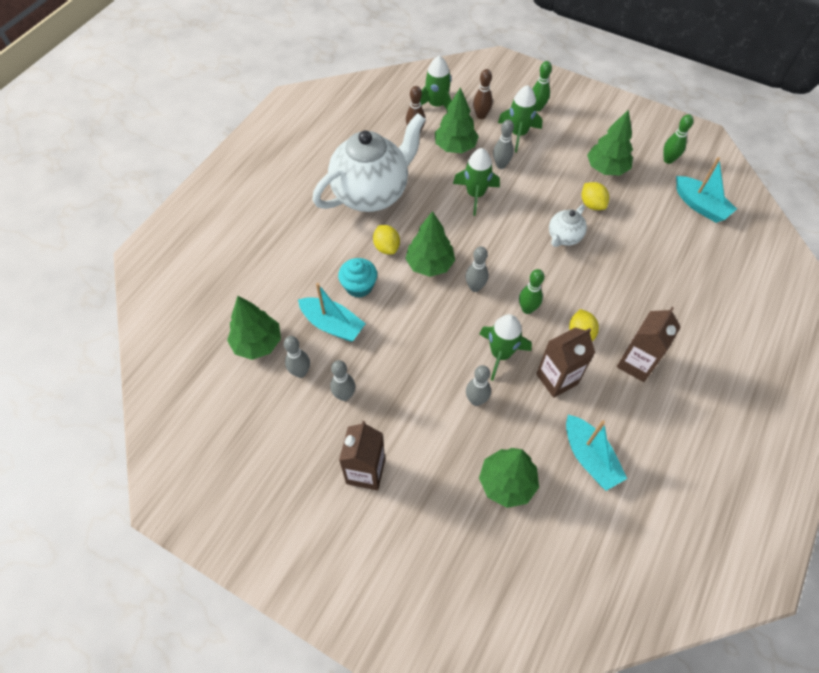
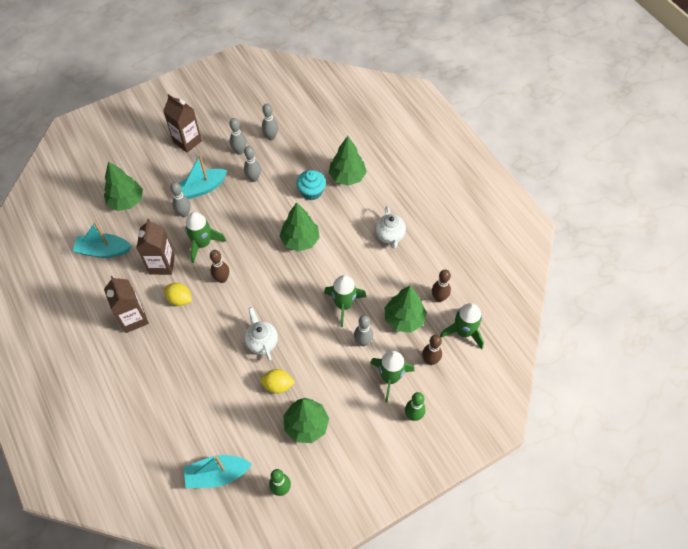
camera: 120 degrees right, 0 degrees up
(257, 343) = (307, 124): green tree -> green tree (347, 177)
(332, 325) = (292, 165): turquoise boat -> turquoise boat (202, 188)
(371, 193) = (390, 236): white teapot -> white teapot, size x0.46
(386, 247) = (333, 222): yellow lemon -> none
(475, 287) = (262, 257): grey bowling pin -> grey bowling pin (254, 178)
(527, 309) = (222, 279): green bowling pin -> brown bowling pin

